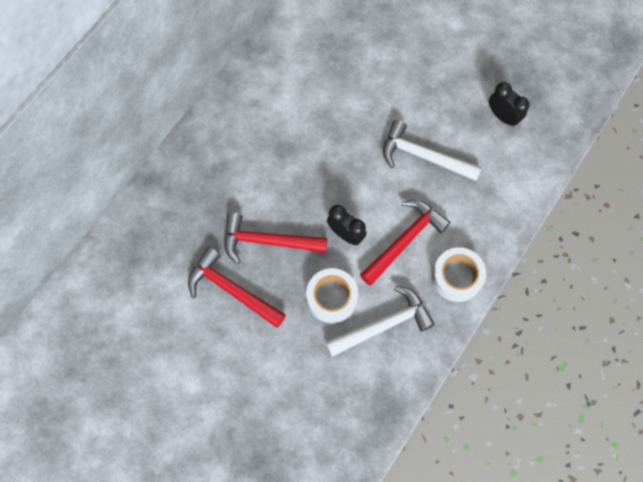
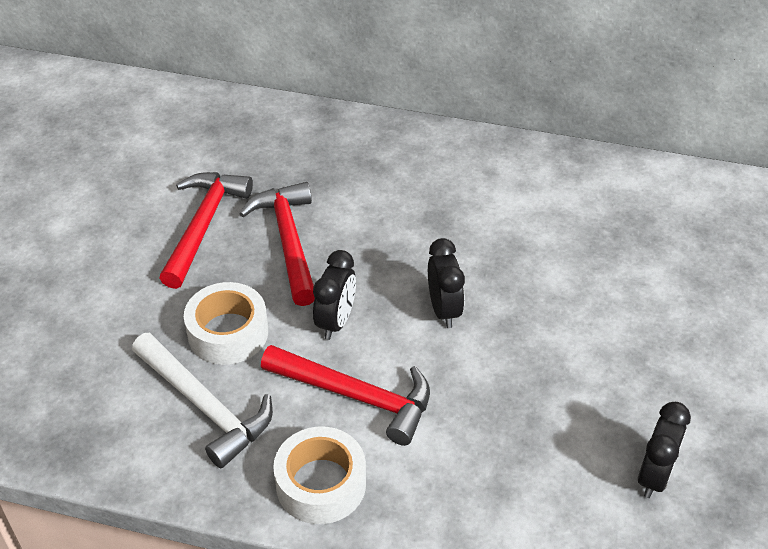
camera: 70 degrees right, 25 degrees down
(358, 172) = (444, 310): none -> black clock
(423, 156) = (514, 383): white hammer -> none

